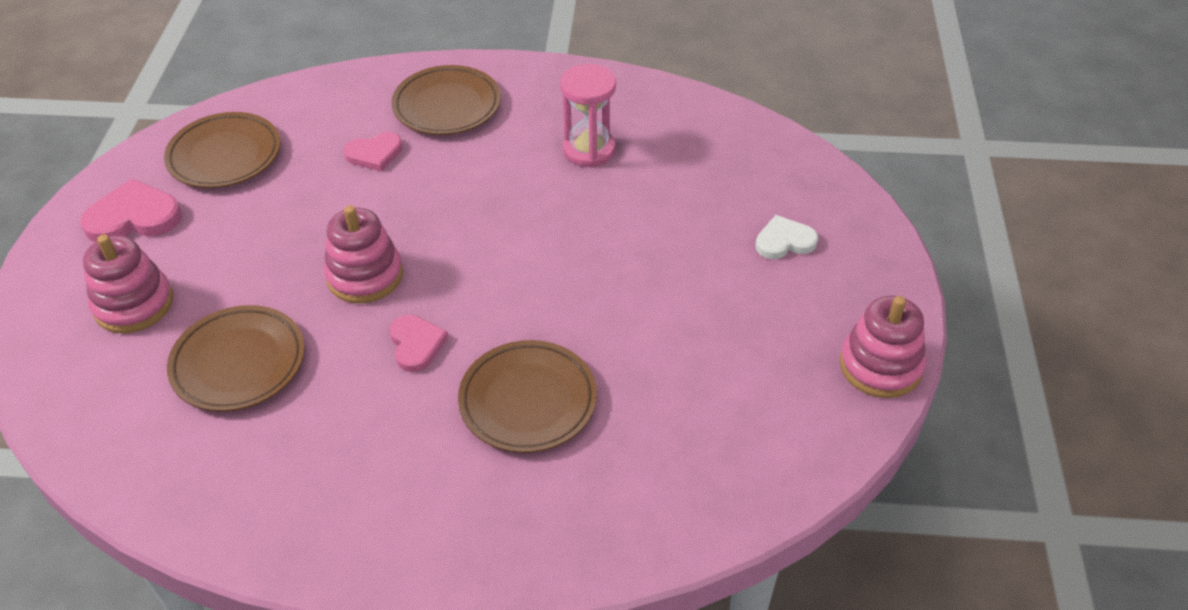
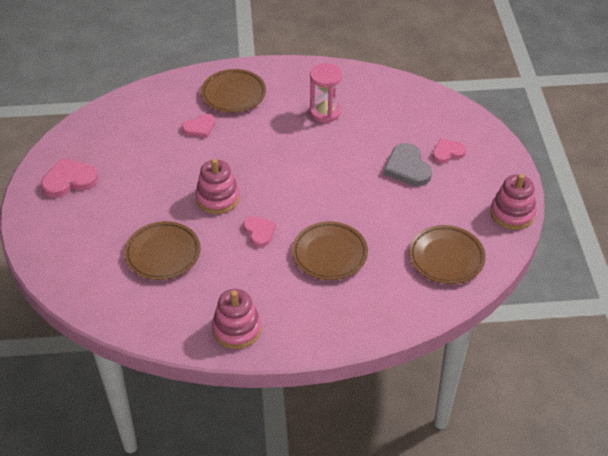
camera: 10 degrees left, 0 degrees up
(134, 304) = (89, 229): pink stacking toy -> pink stacking toy (237, 329)
(225, 156) = (110, 138): brown plate -> brown plate (446, 258)
(707, 260) = (407, 168): none -> grey heart
(784, 241) = (447, 152): white heart -> pink heart

